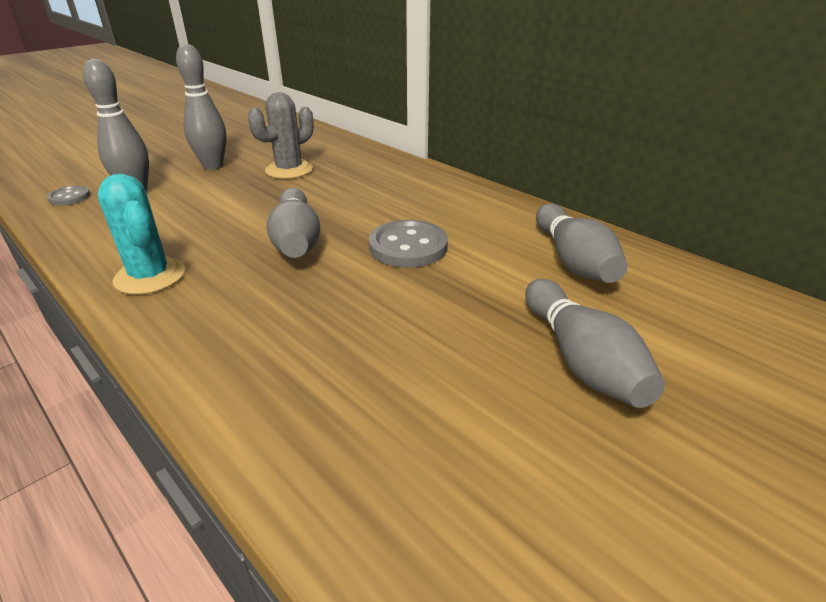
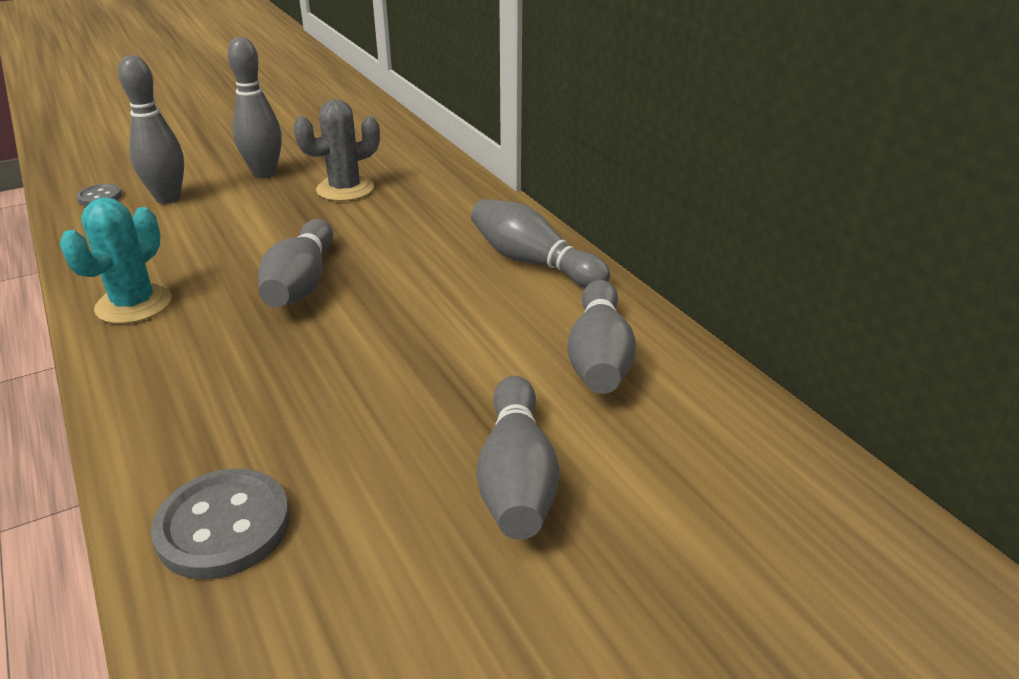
camera: 15 degrees right, 0 degrees up
(150, 276) = (134, 304): turquoise cactus -> turquoise cactus turned 45 degrees clockwise
(408, 246) = (418, 309): grey button -> grey button (223, 526)
(474, 203) = (533, 262): none -> grey bowling pin

